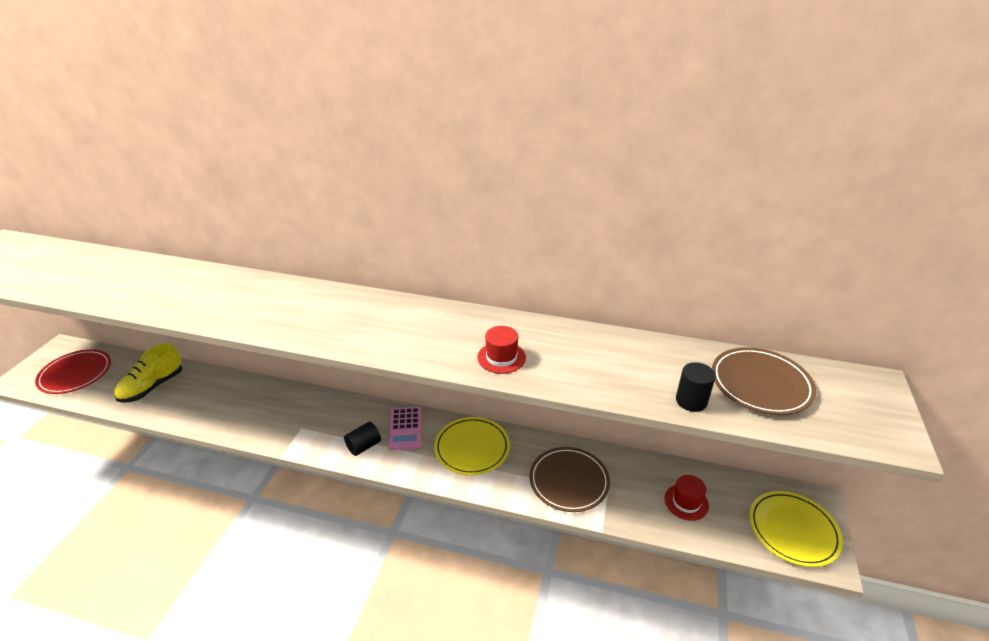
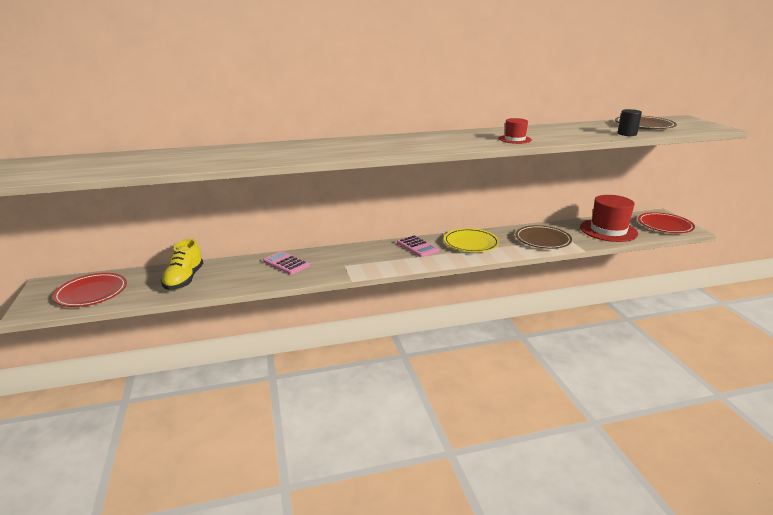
camera: 30 degrees left, 10 degrees down
(254, 400) = (286, 263): none -> pink calculator
(364, 446) = (402, 260): black cylinder -> none
(686, 502) = (608, 230): red hat -> red hat, size x1.98
(793, 530) = (665, 225): yellow plate -> red plate

